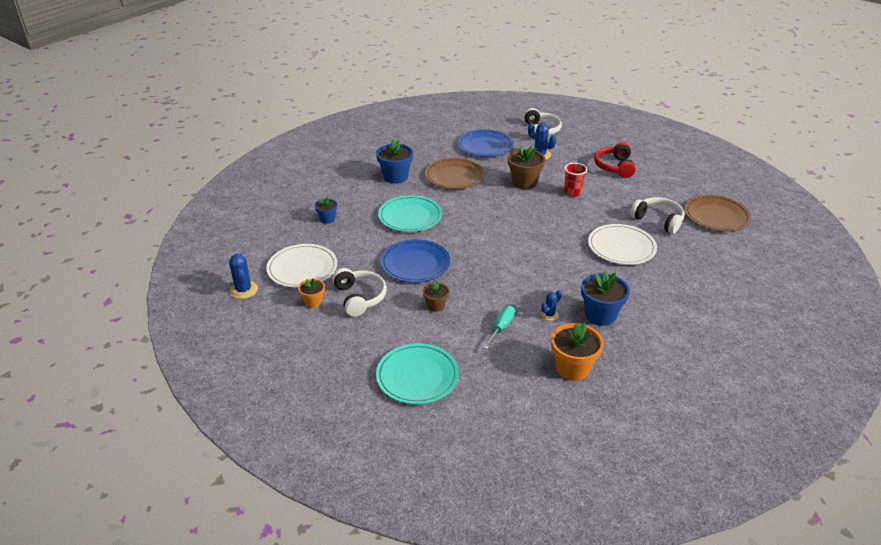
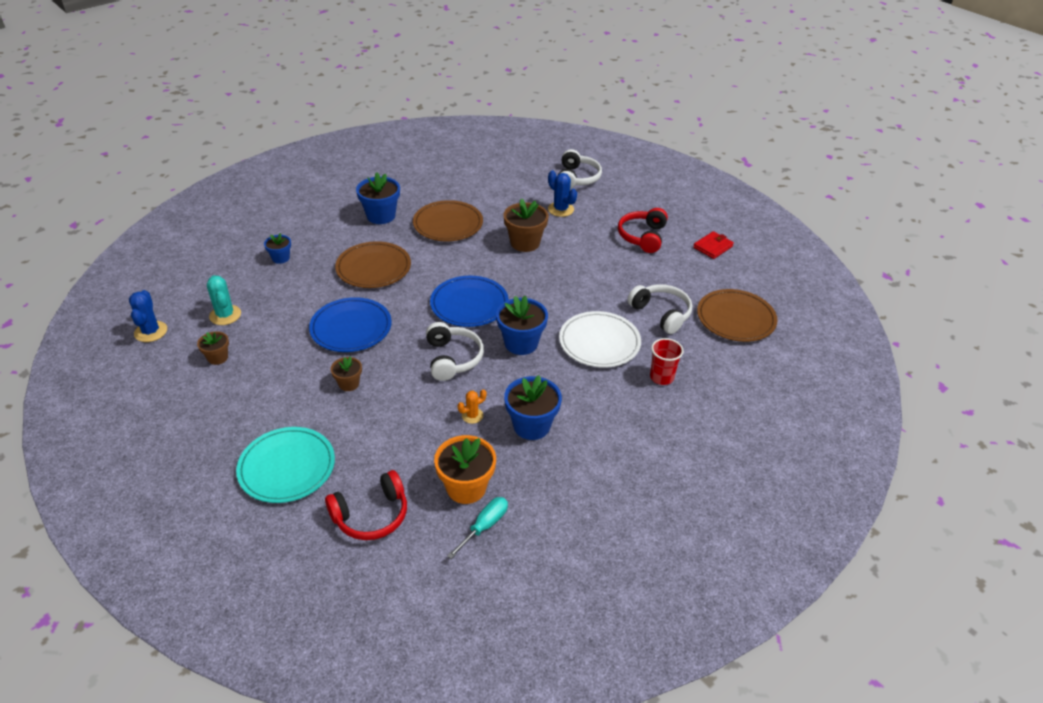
camera: 10 degrees right, 5 degrees up
(302, 268) = (225, 315): white plate -> turquoise cactus
(313, 302) = (218, 358): orange flower pot -> brown flower pot
(359, 298) = (269, 360): white headphones -> white headphones (452, 358)
(410, 216) = (373, 268): turquoise plate -> brown plate
(485, 146) = (502, 190): blue plate -> blue plate (469, 304)
(501, 328) = (409, 423): turquoise screwdriver -> turquoise screwdriver (484, 526)
(506, 401) = (371, 515): none -> red headphones
(549, 315) = (472, 415): blue cactus -> orange cactus
(560, 256) = (521, 343): none -> blue flower pot
(572, 193) = (575, 263): red cup -> red cup (661, 377)
(672, 167) = (713, 247): none -> red wallet

